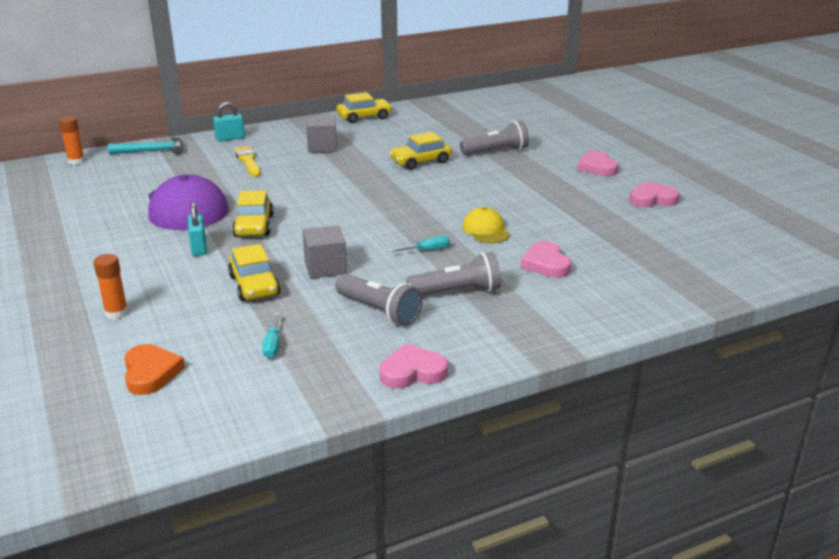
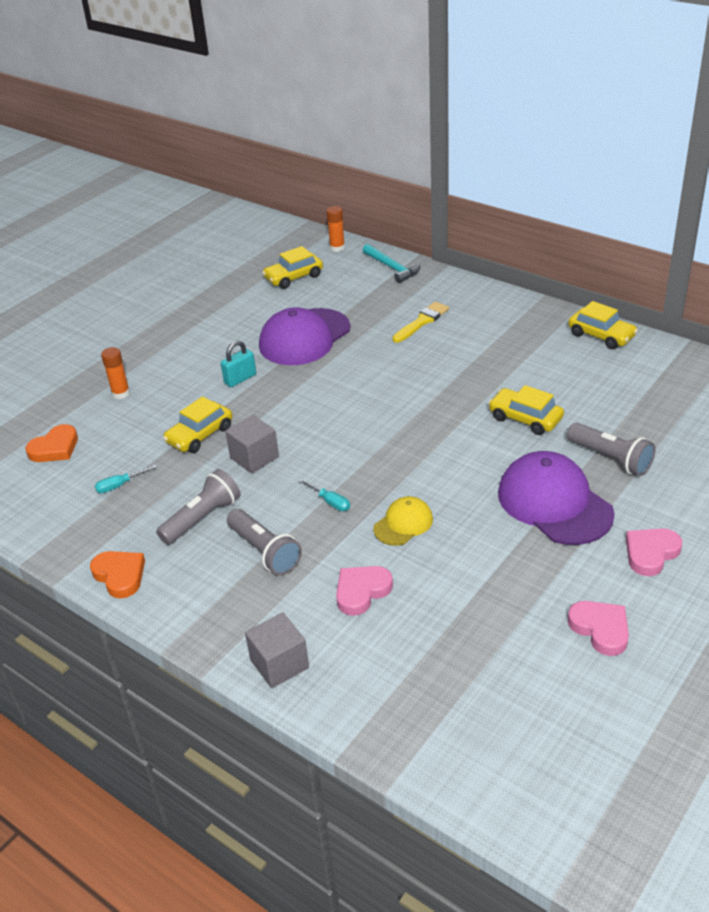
camera: 65 degrees right, 10 degrees up
(230, 138) = (459, 289): turquoise padlock -> none
(254, 226) = (298, 386): yellow car -> yellow car (294, 277)
(322, 147) = (496, 345): grey cube -> grey cube (279, 664)
(379, 311) = (202, 518): grey flashlight -> grey flashlight turned 150 degrees counterclockwise
(412, 372) = (120, 575): pink heart -> orange heart
(521, 178) = (554, 503): none -> purple cap

